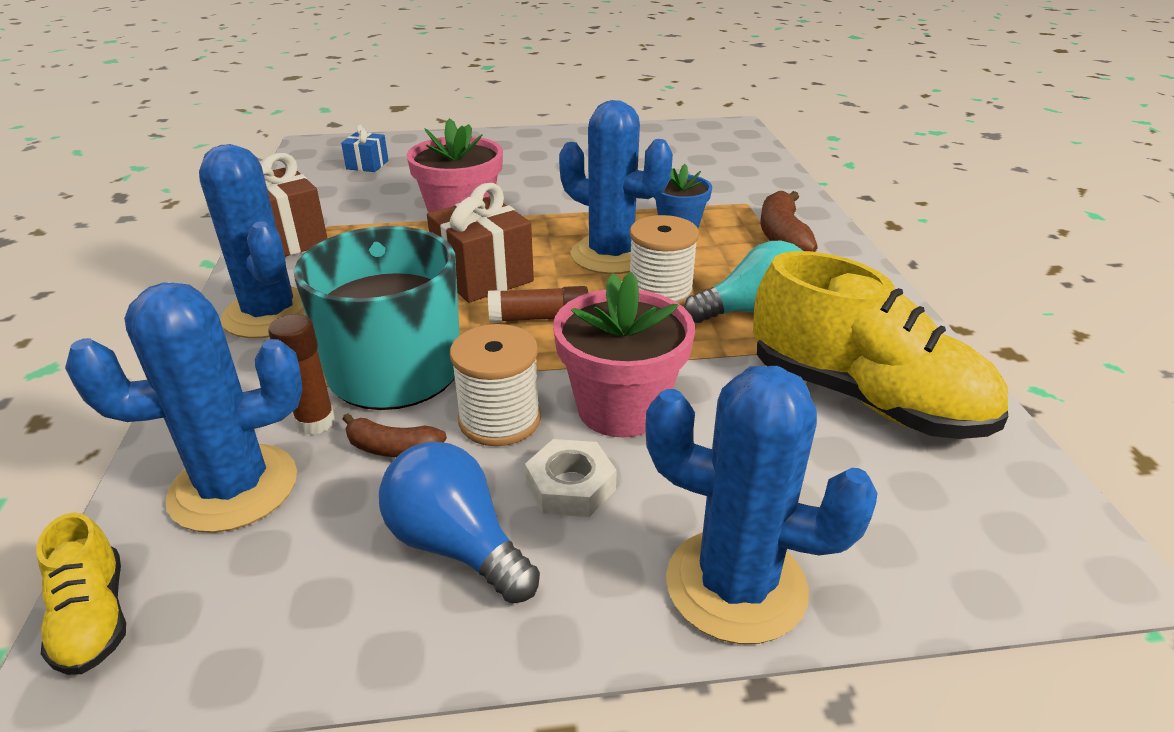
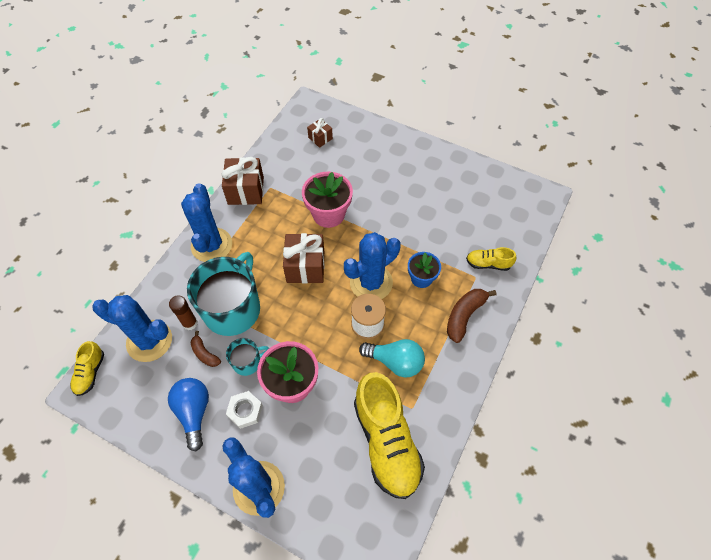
camera: 35 degrees right, 25 degrees up
(367, 165) = (320, 138): blue gift -> brown gift
(499, 420) = (247, 362): white spool -> turquoise mug
(539, 318) = (306, 310): brown glue stick -> none
(611, 255) = (371, 283): blue cactus -> blue cactus turned 75 degrees clockwise
(746, 189) = (488, 264): none -> yellow shoe

